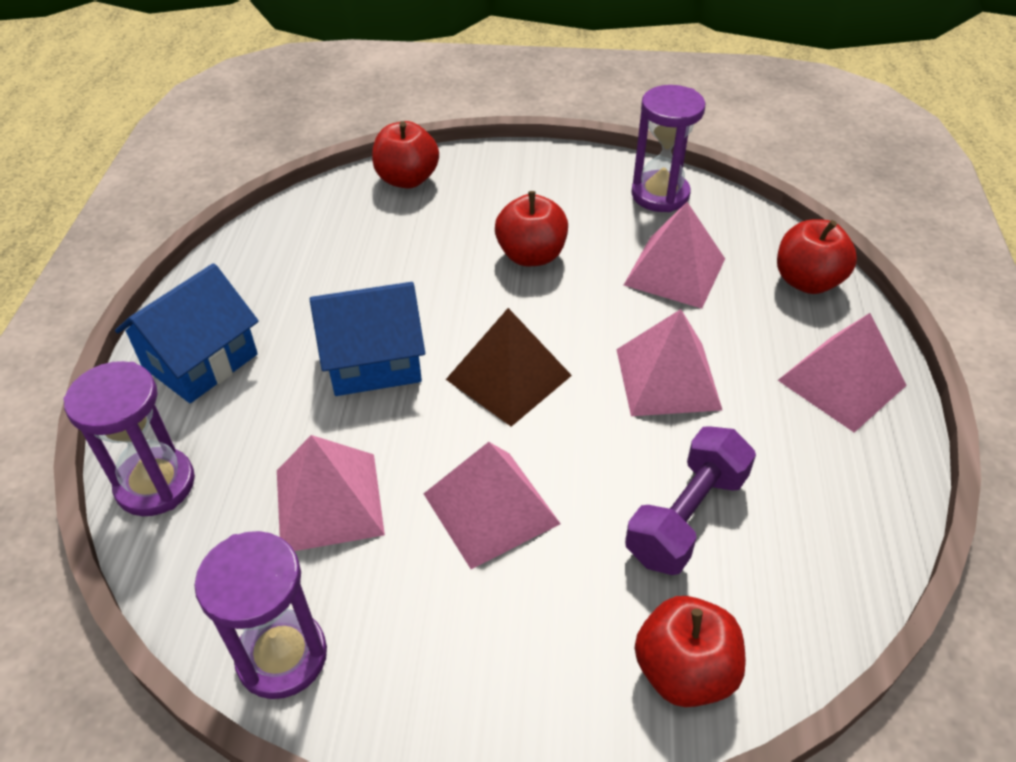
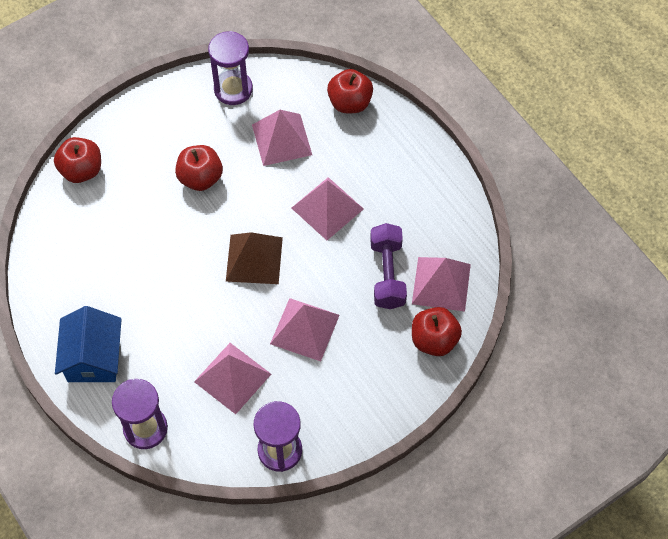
camera: 40 degrees left, 15 degrees up
(373, 361) = (181, 296): blue house -> none
(841, 382) = (404, 156): pink pyramid -> pink pyramid (441, 283)

